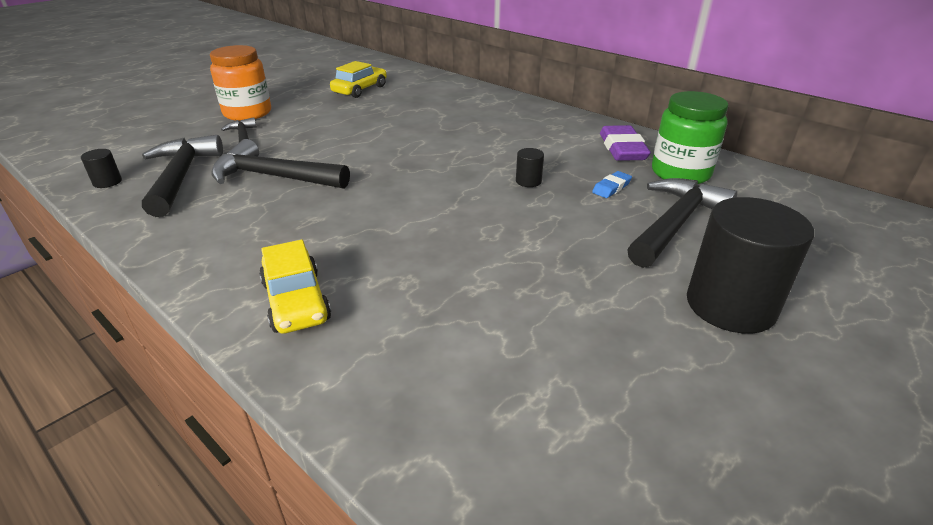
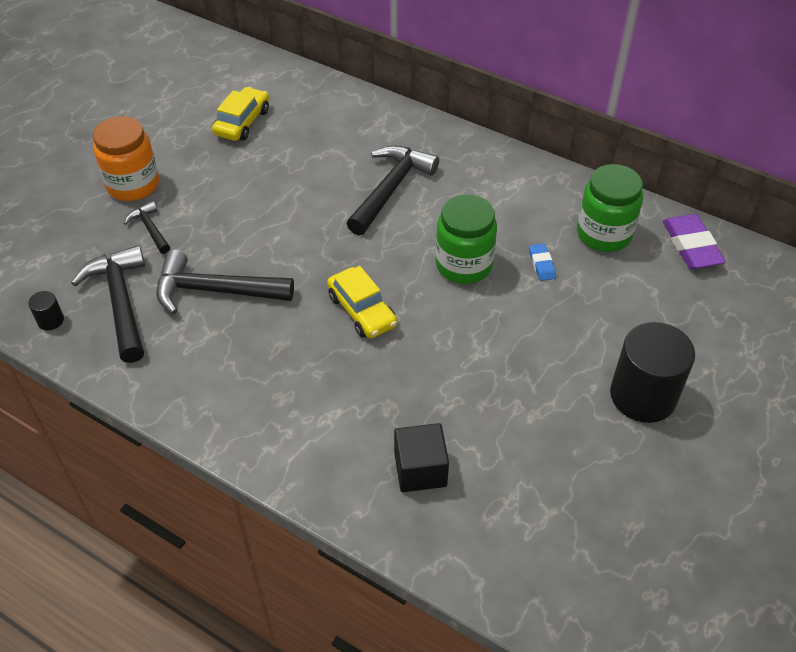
camera: 10 degrees left, 15 degrees up
(296, 301) = (306, 441): yellow car -> yellow car (362, 311)
(423, 346) = (420, 470): none -> black cube
(528, 181) = (463, 265): black cylinder -> green jar
(611, 188) = (541, 264): blue eraser -> blue eraser turned 45 degrees counterclockwise
(622, 149) = (547, 201): purple eraser -> purple eraser (691, 246)
(675, 224) = (600, 307): black hammer -> black hammer (390, 189)

